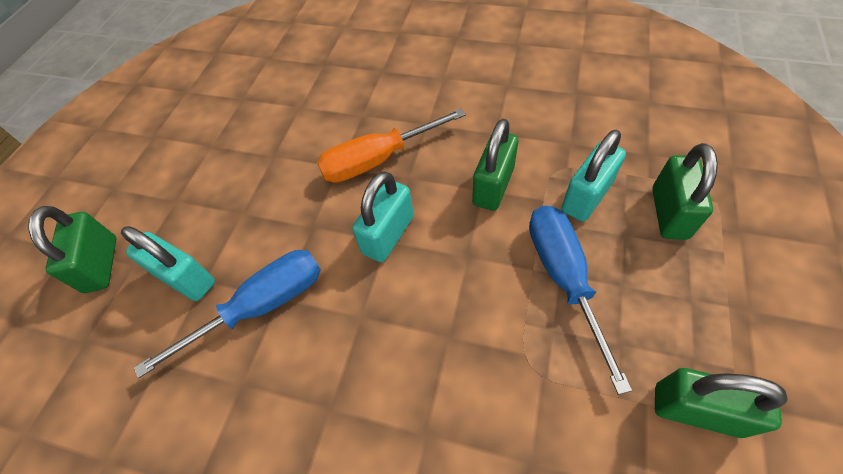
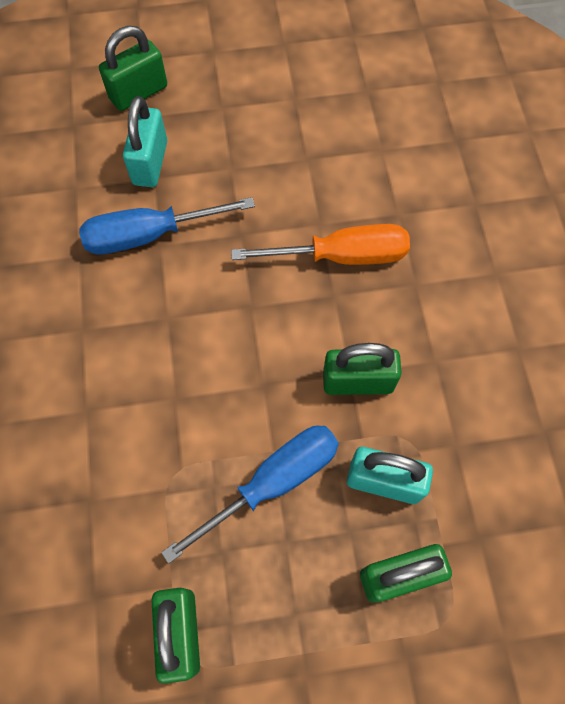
camera: 60 degrees right, 10 degrees up
(262, 305) = (148, 235): blue screwdriver -> blue screwdriver turned 135 degrees clockwise
(377, 160) = (342, 256): orange screwdriver -> orange screwdriver turned 135 degrees clockwise
(388, 235) = (258, 305): turquoise padlock -> none

